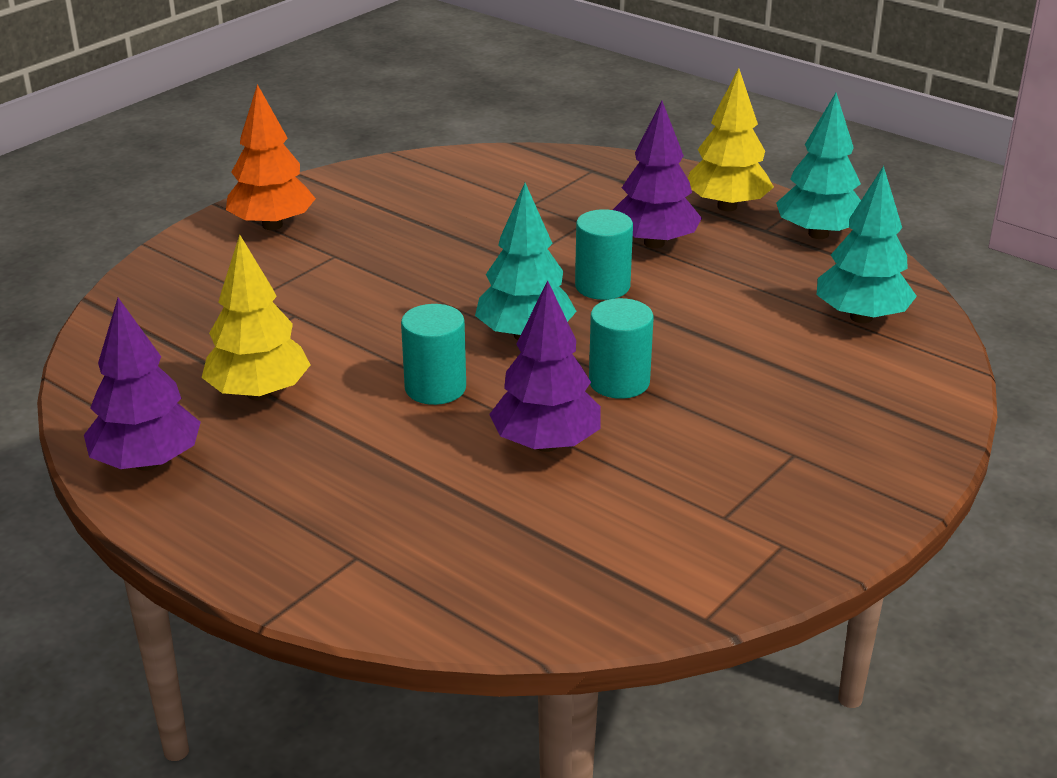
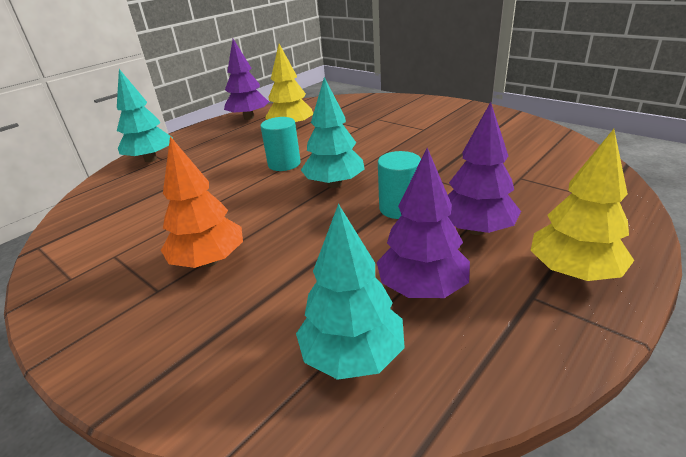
camera: 95 degrees right, 0 degrees up
(272, 225) = (453, 113): orange tree -> orange tree (209, 261)
(546, 444) = (219, 196): purple tree -> purple tree (422, 288)
(619, 382) = (273, 217): turquoise cylinder -> none
(818, 234) = (540, 339): turquoise tree -> turquoise tree (150, 159)

